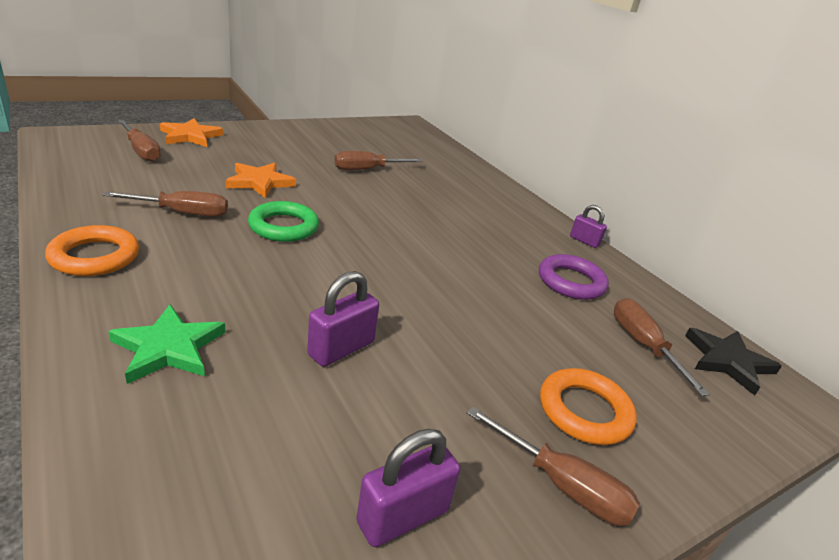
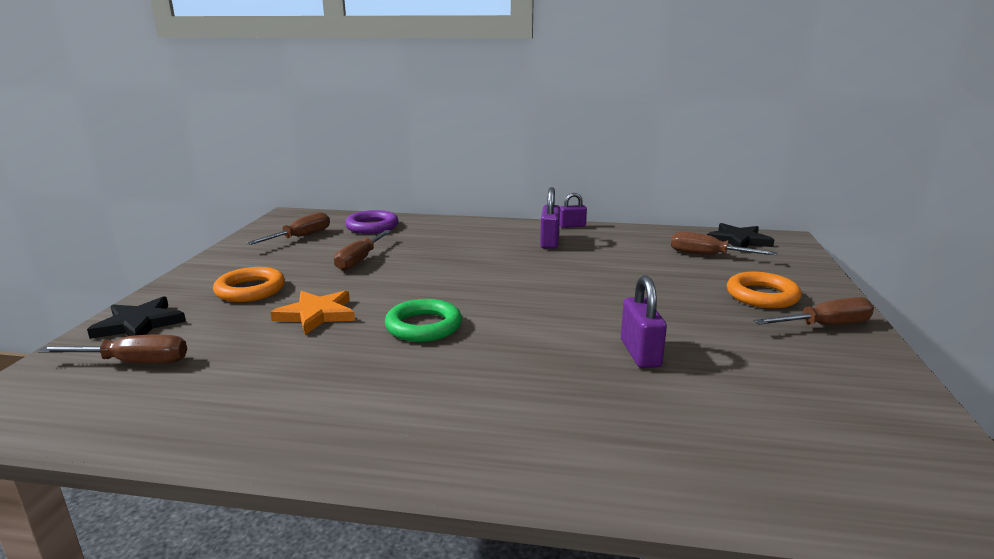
camera: 45 degrees left, 10 degrees down
(95, 256) = (371, 441): orange ring -> orange ring (250, 290)
(168, 348) = (582, 431): green star -> none
(182, 213) = (332, 370): brown screwdriver -> brown screwdriver (300, 237)
(190, 136) = (139, 324): orange star -> black star
(403, 516) = (833, 383): purple padlock -> purple padlock (549, 242)
(571, 282) = (620, 248): purple ring -> purple ring (372, 226)

